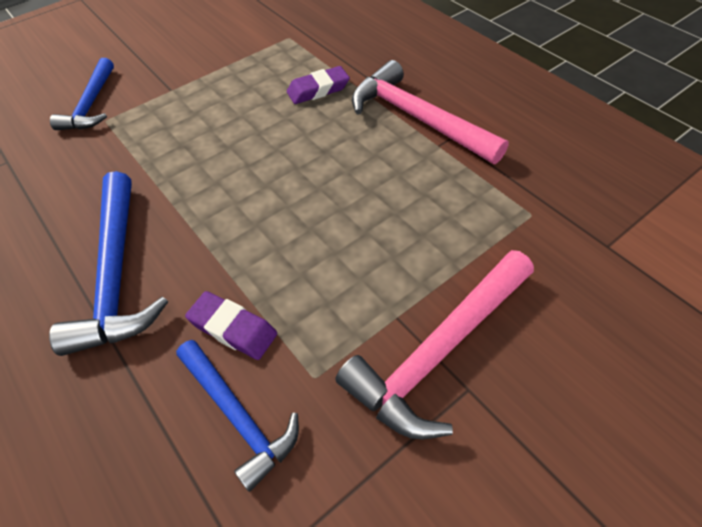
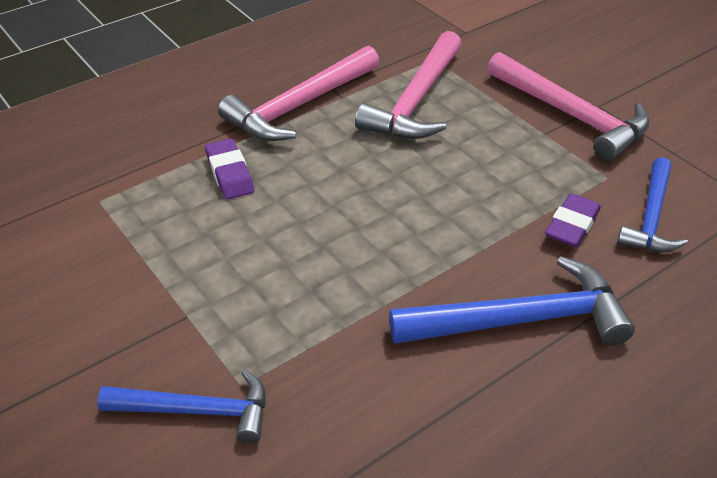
camera: 90 degrees left, 10 degrees down
(238, 416) = (651, 217): blue hammer -> blue hammer turned 150 degrees clockwise
(442, 199) = (416, 101): none -> pink hammer

